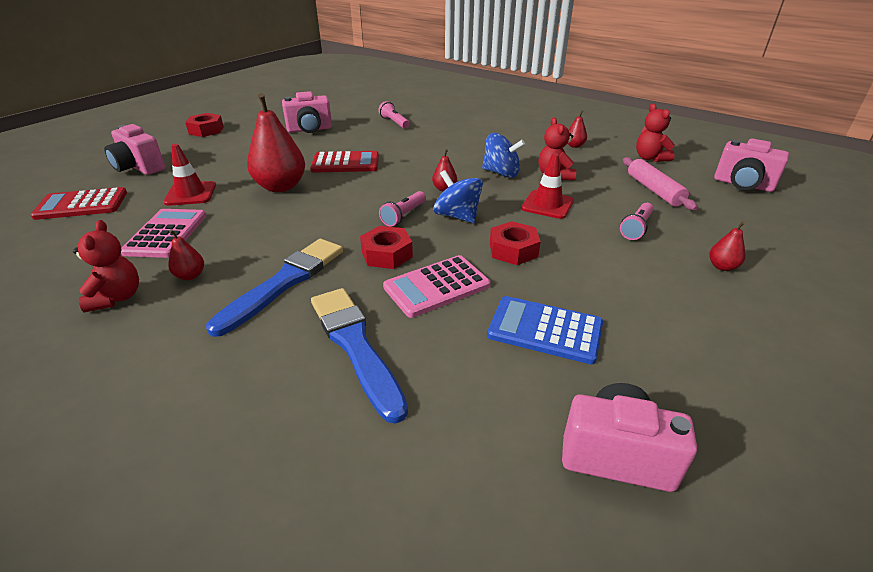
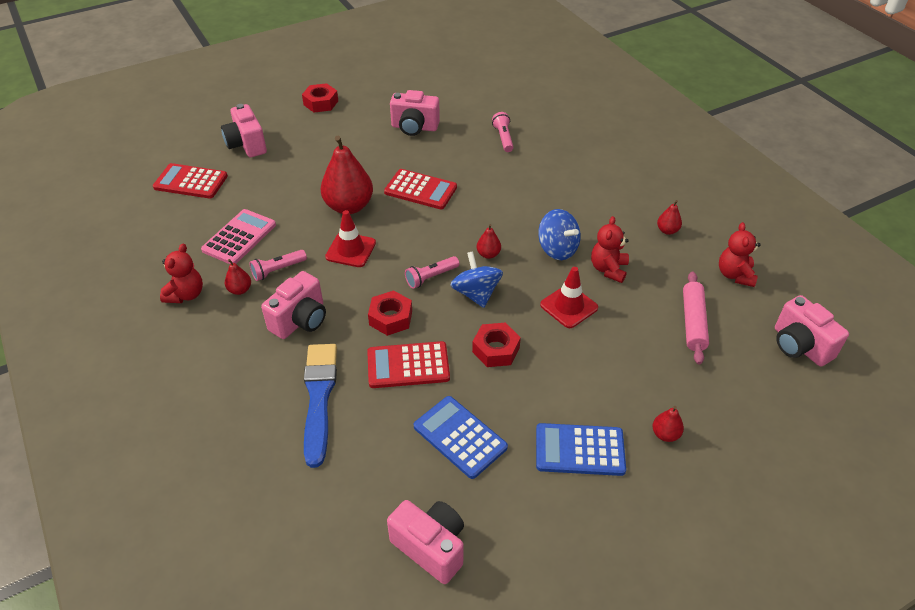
camera: 25 degrees right, 10 degrees up
(190, 194) = (274, 193): red traffic cone -> red traffic cone (350, 250)
(284, 282) = (300, 320): blue brush -> pink camera
(436, 286) = (408, 365): pink calculator -> red calculator
(636, 228) = (628, 363): pink flashlight -> pink flashlight (277, 270)
(667, 302) = (579, 450): none -> blue calculator

